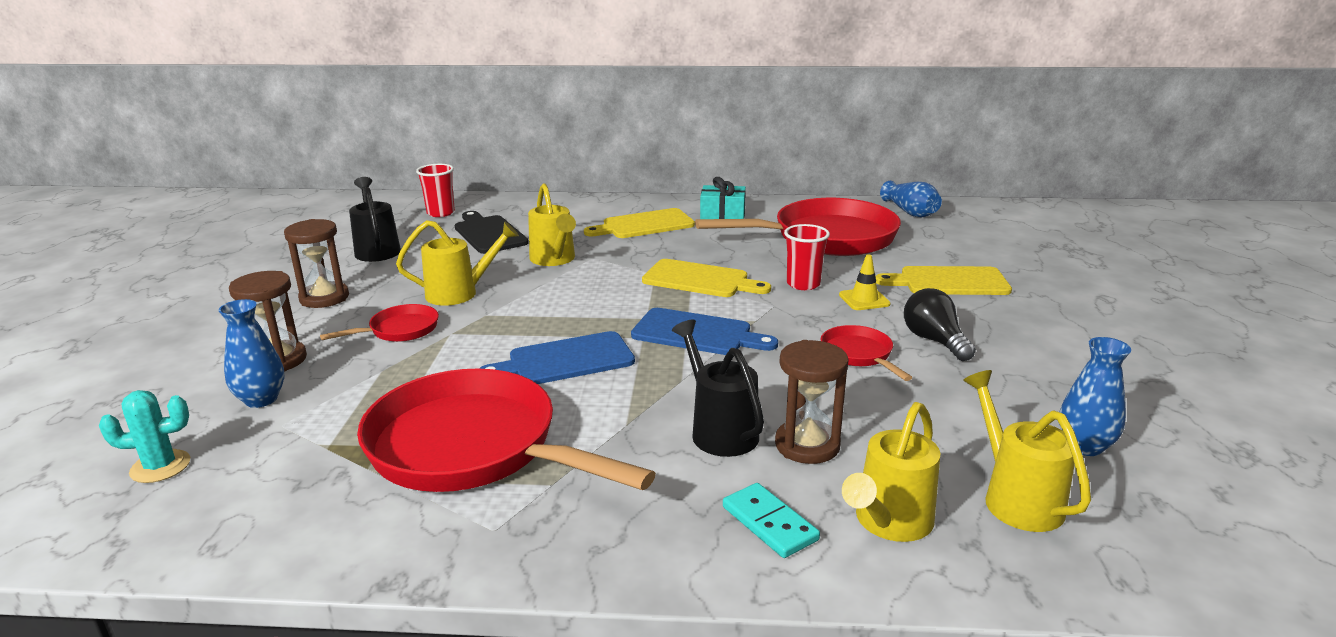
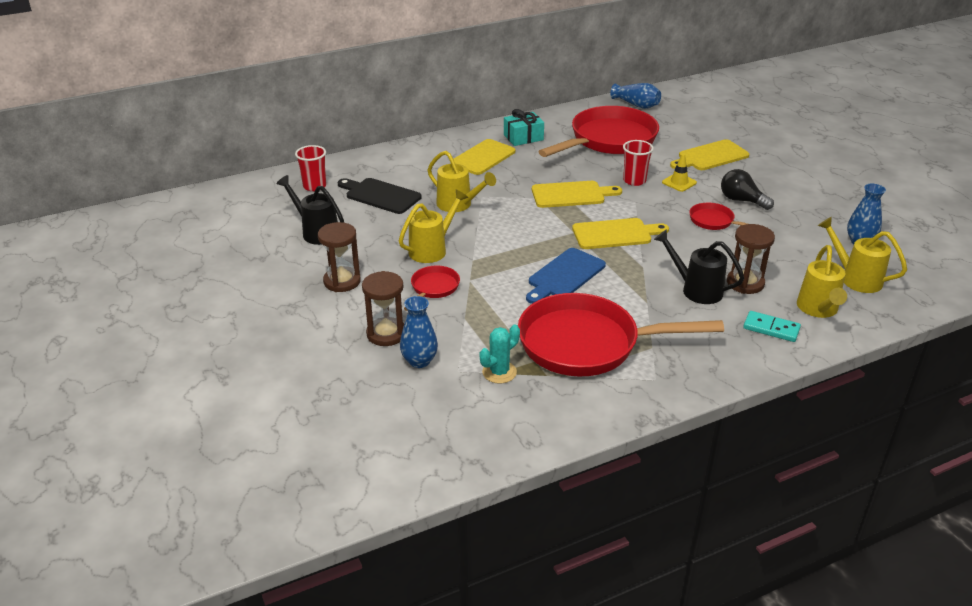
camera: 30 degrees left, 10 degrees up
(160, 467) = (427, 419): turquoise cactus -> turquoise cactus (499, 372)
(697, 333) = (615, 234): blue cutting board -> yellow cutting board

